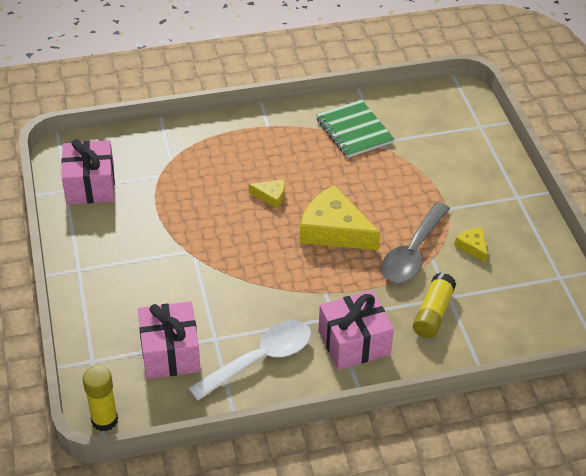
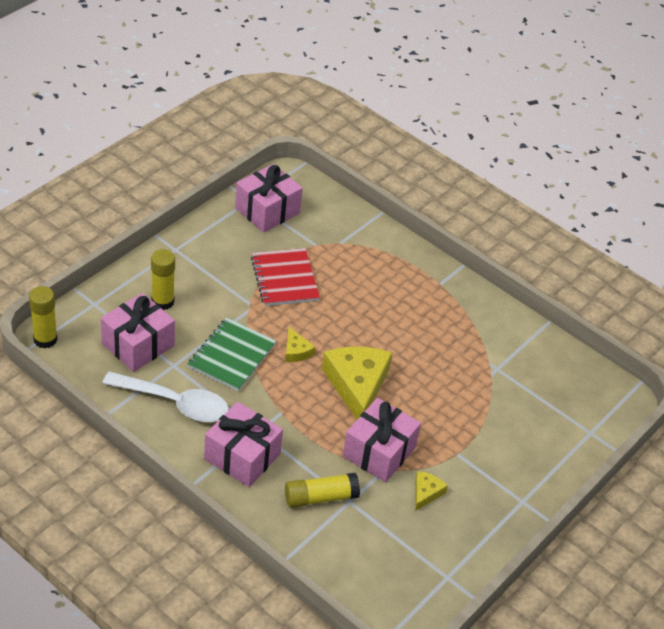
camera: 50 degrees right, 0 degrees up
(134, 310) = (163, 302): none -> yellow glue stick
(180, 215) = (284, 279): none -> red notebook
(271, 196) = (358, 325): yellow cheese -> yellow cheese (296, 351)
(354, 130) = (492, 343): green notebook -> green notebook (232, 356)
(412, 253) = (379, 452): grey spoon -> pink gift

